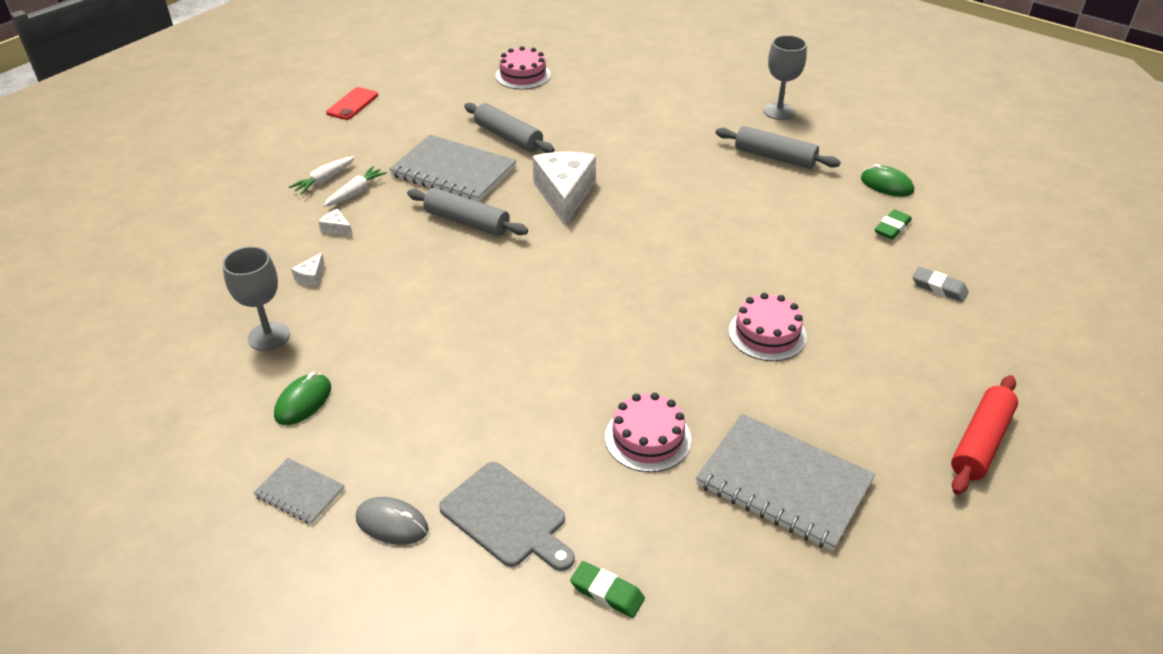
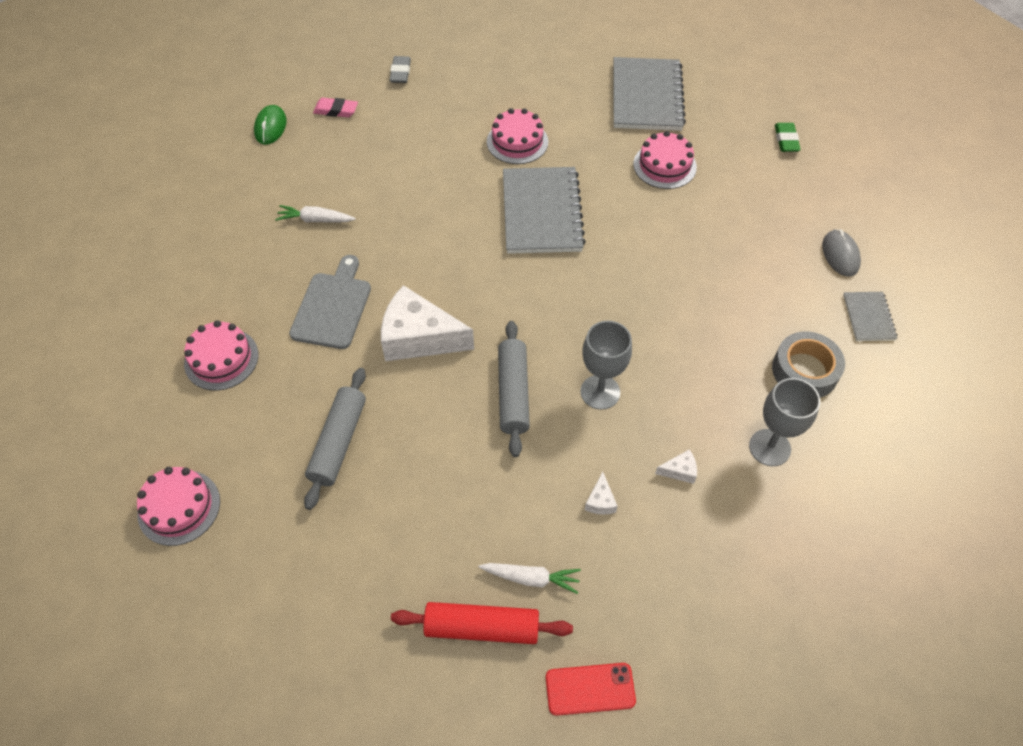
camera: 120 degrees left, 15 degrees up
(303, 402) = (804, 371): green mouse -> grey tape
(352, 104) = (350, 675): red phone -> red phone (590, 689)
(356, 192) = (532, 527): white carrot -> white carrot (315, 220)
(453, 172) = (436, 456): grey notebook -> grey notebook (541, 212)
(507, 517) = (783, 203): grey cutting board -> grey cutting board (333, 307)
(565, 194) = (419, 337): white cheese -> white cheese turned 45 degrees clockwise
(626, 110) = (221, 359): none -> pink cake
(775, 157) = (261, 208): grey rolling pin -> none
(779, 111) = (166, 231): grey goblet -> grey goblet (600, 392)
(892, 228) = (336, 110): green eraser -> pink eraser
(980, 442) = (544, 30): red rolling pin -> red rolling pin (482, 628)

